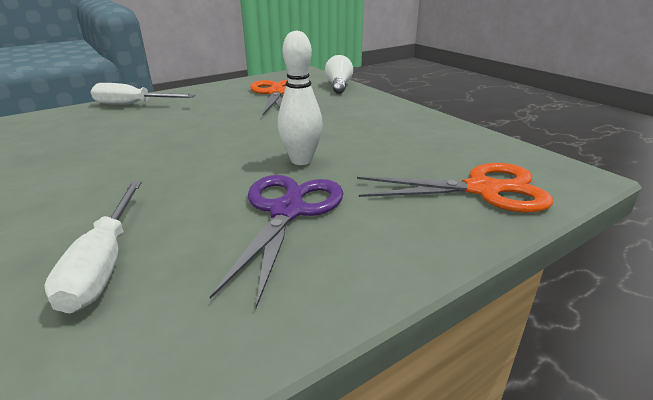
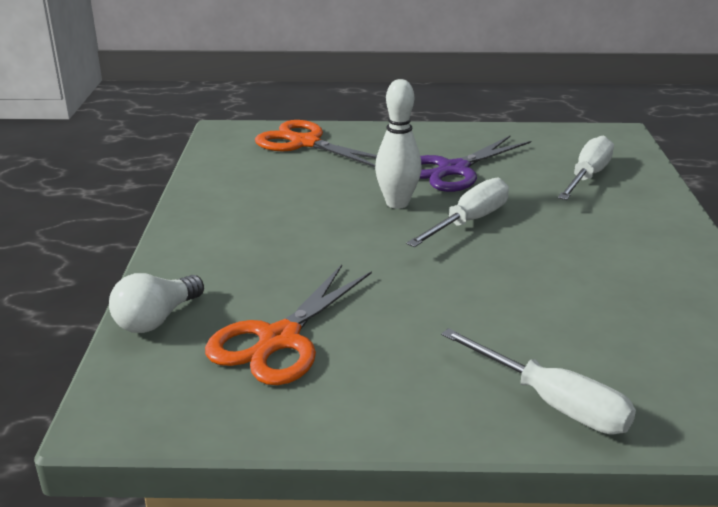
camera: 145 degrees left, 0 degrees up
(226, 164) = (469, 222): none -> white screwdriver

